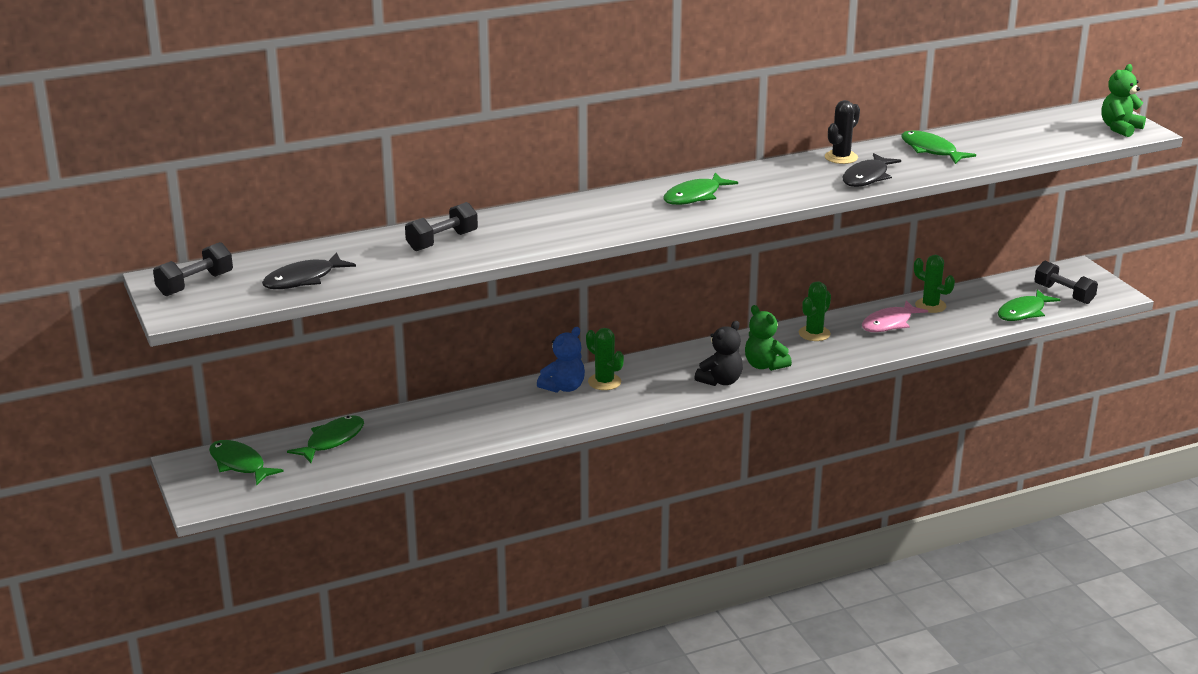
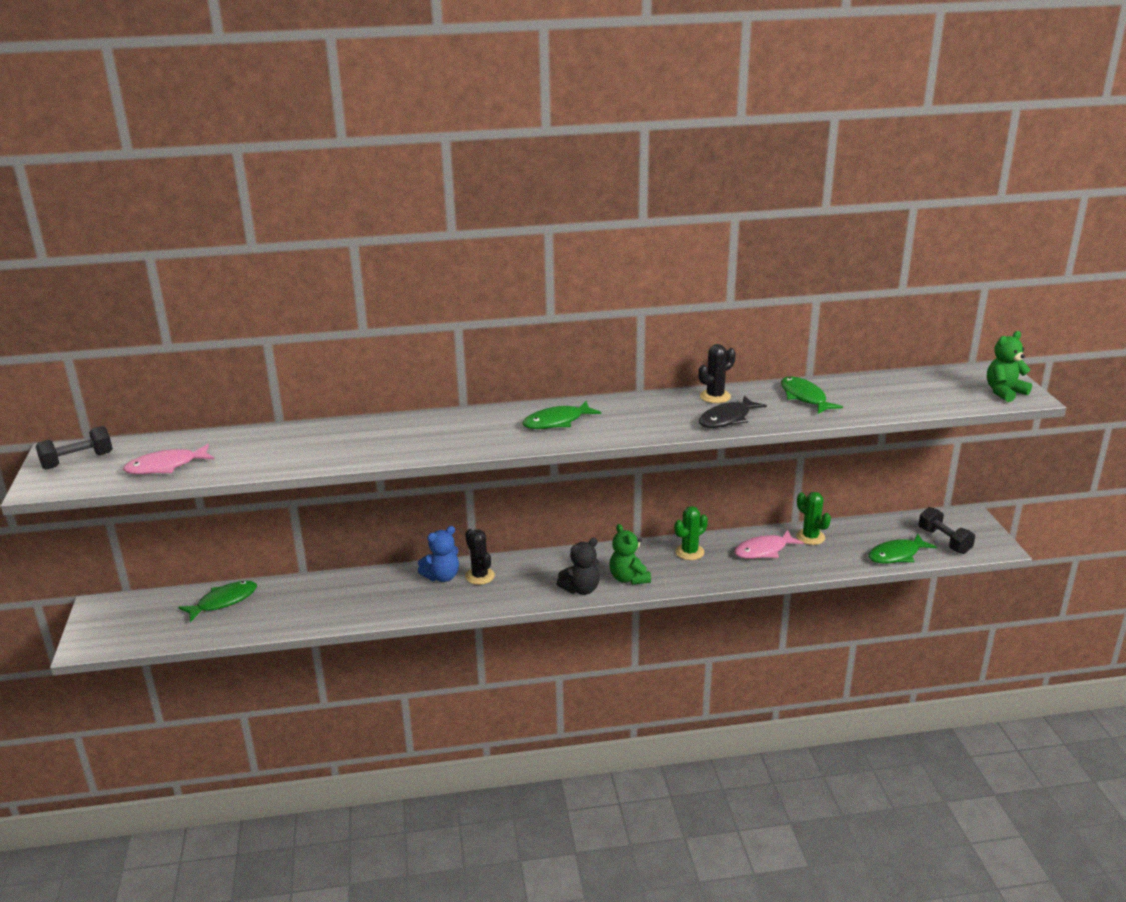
camera: 15 degrees right, 0 degrees up
(239, 464) = (137, 613): green fish -> none
(303, 279) = (166, 466): black fish -> pink fish
(442, 241) = (307, 442): black dumbbell -> none
(604, 382) = (480, 576): green cactus -> black cactus

